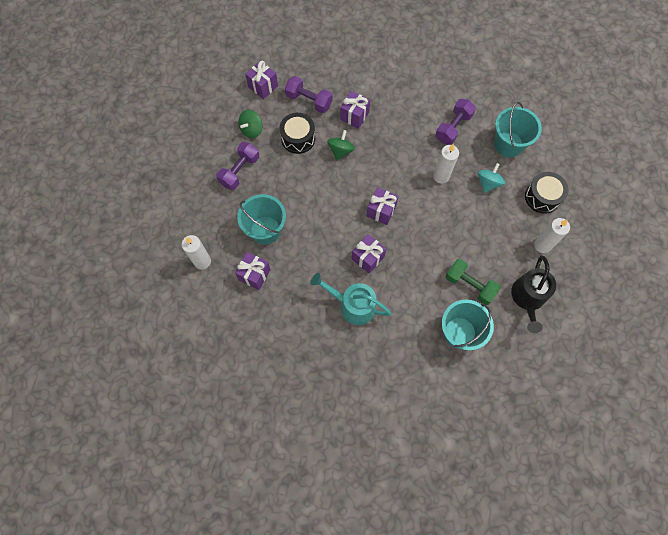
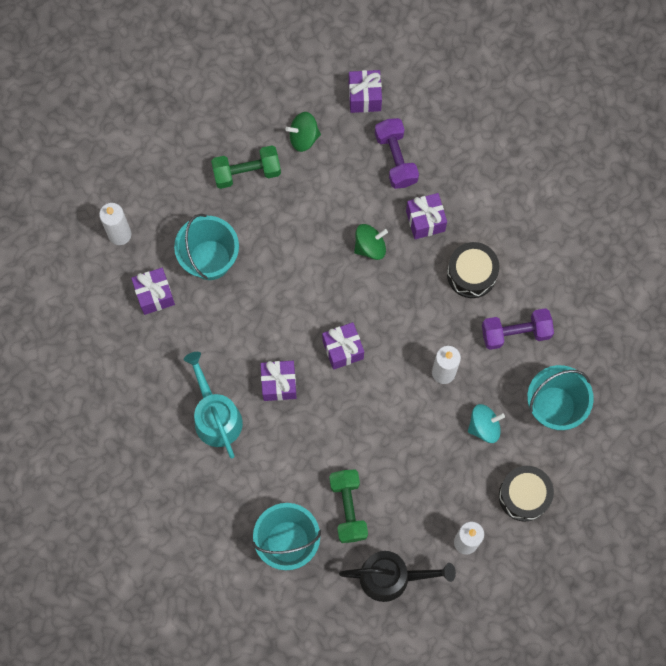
camera: 45 degrees right, 5 degrees up
(239, 171) = (247, 172): purple dumbbell -> green dumbbell
(298, 138) = (341, 191): black drum -> black drum (471, 274)
(528, 298) = (391, 577): black watering can -> black watering can turned 150 degrees counterclockwise

